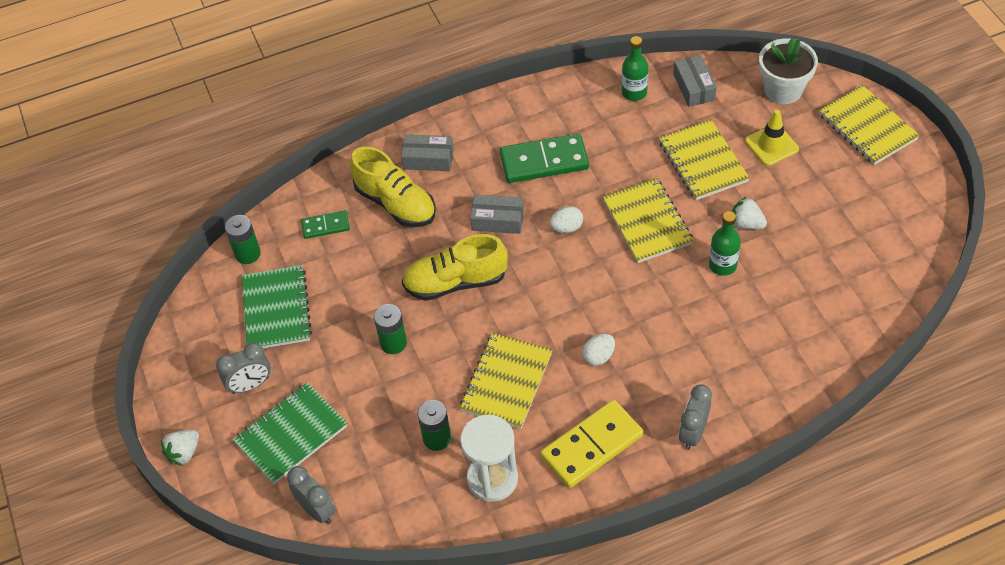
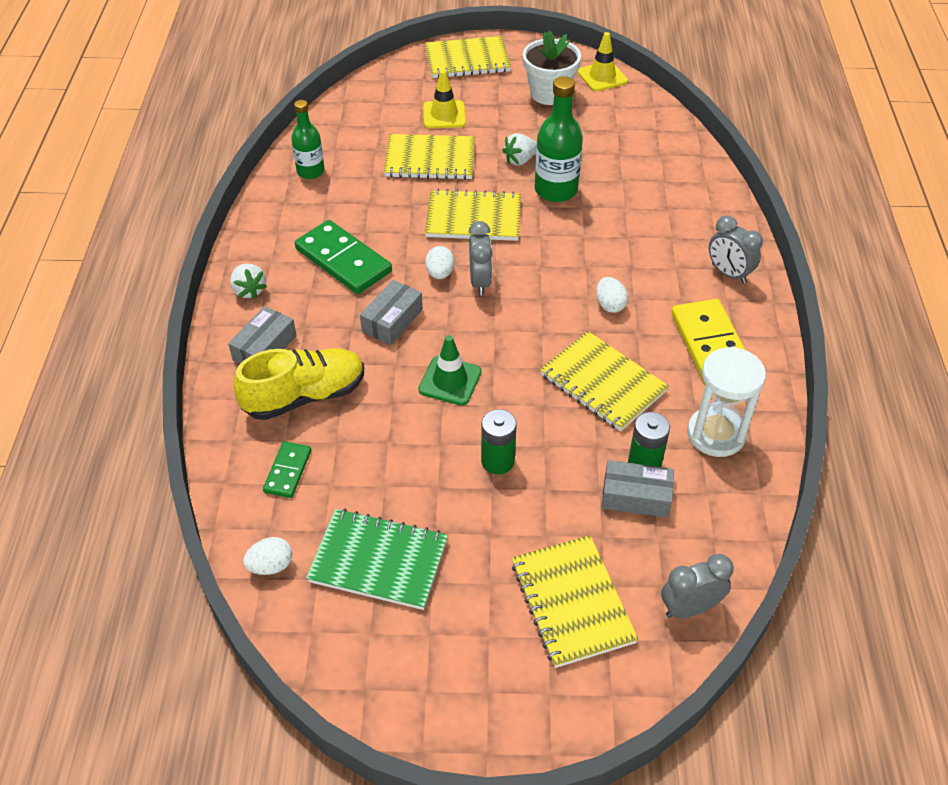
camera: 70 degrees left, 5 degrees down
(184, 453) = (541, 735): white strawberry -> white strawberry (249, 290)
(248, 254) = (271, 566): green battery -> white egg
(250, 385) = (476, 624): grey clock -> grey clock (480, 282)
(291, 435) = (572, 602): green notebook -> yellow notebook
(455, 282) = (450, 381): yellow shoe -> green traffic cone
(544, 161) = (343, 260): green domino -> green domino turned 60 degrees counterclockwise
(694, 87) = (338, 134): grey box -> grey box (636, 497)
(722, 265) = (556, 190): green bottle -> green bottle, size x1.53
(783, 90) = (388, 87): white flower pot -> white flower pot (549, 93)
(922, 239) = (602, 77): none -> yellow traffic cone

